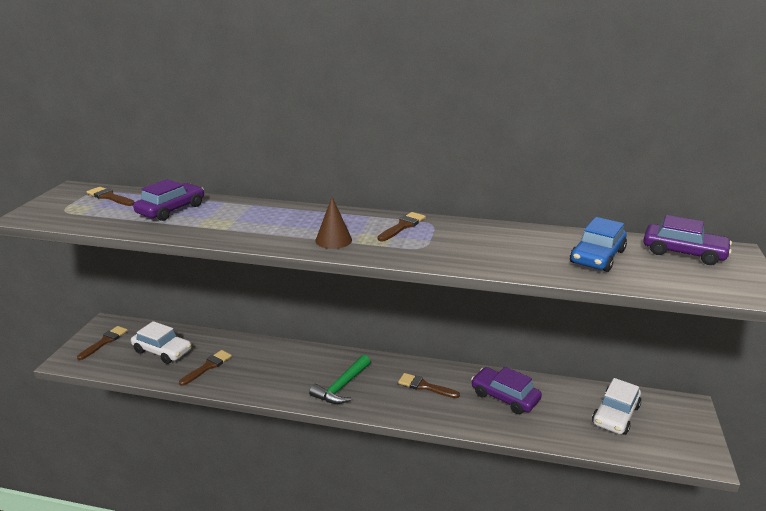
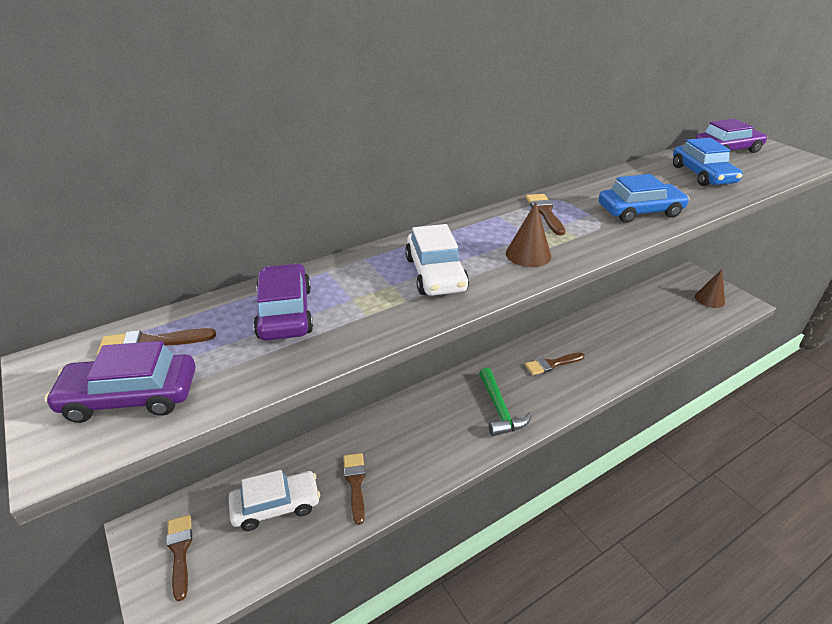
camera: 45 degrees left, 10 degrees up
(470, 253) = (639, 211): none -> blue car
(504, 397) = (607, 335): purple car -> purple car (130, 397)
(615, 415) = (674, 305): white car -> white car (435, 274)
(667, 433) = (709, 299): none -> brown cone

